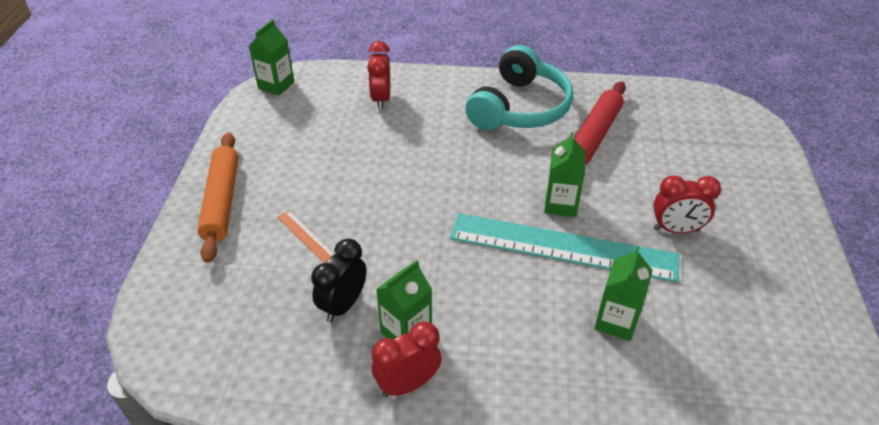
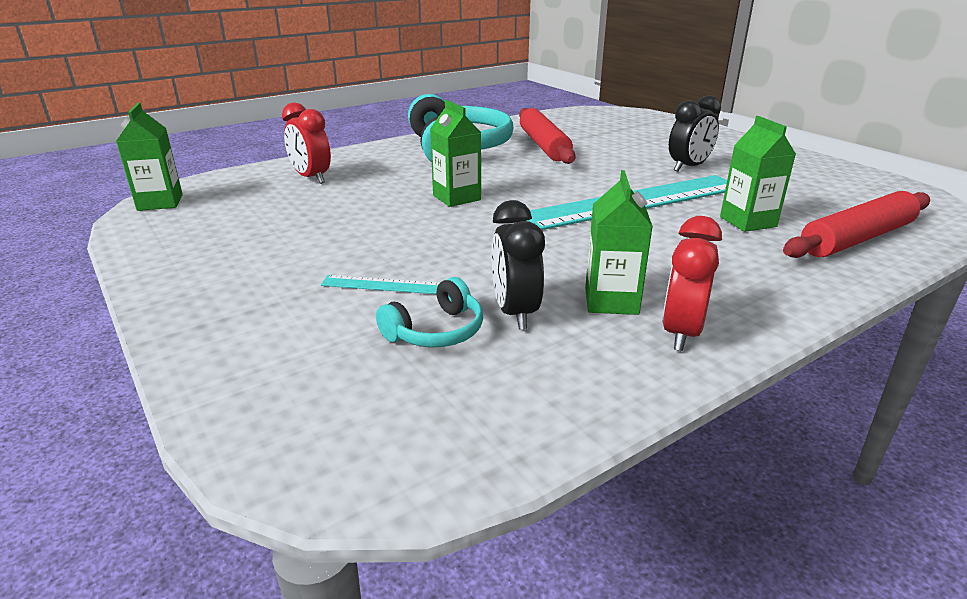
camera: 40 degrees left, 15 degrees down
(221, 201) = (219, 302): orange rolling pin -> none
(289, 292) = (436, 331): none -> turquoise headphones
(307, 238) = (386, 285): orange ruler -> turquoise ruler
(560, 204) = (588, 182): green carton -> green carton (456, 198)
(674, 394) = (857, 239): none -> red rolling pin
(676, 229) = (688, 167): red clock -> black clock

